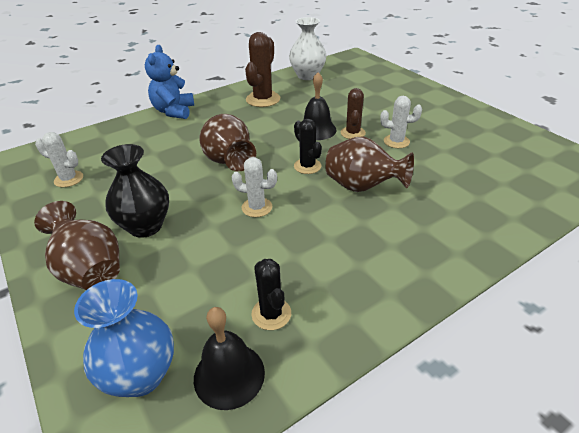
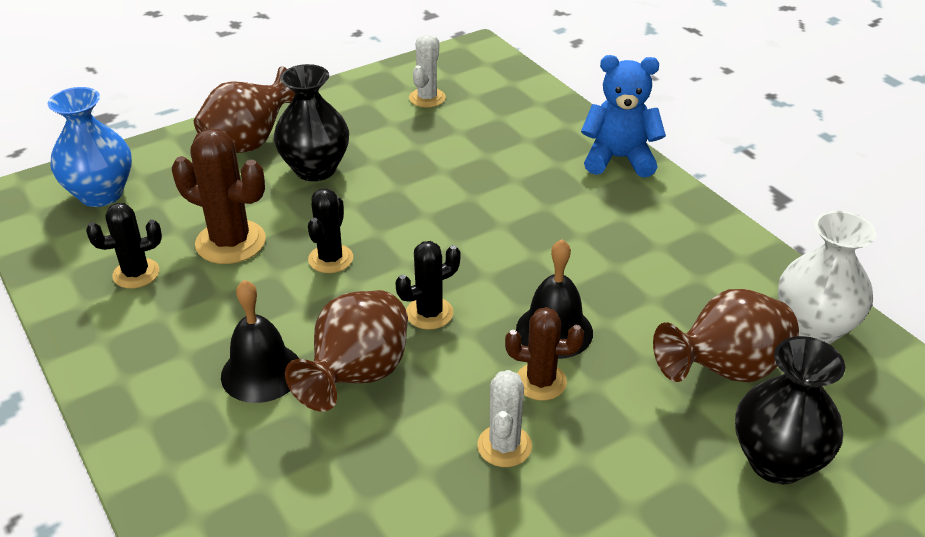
camera: 90 degrees right, 0 degrees up
(229, 162) = (451, 228): brown vase -> brown vase (724, 370)
(229, 375) = (74, 246): black bell -> black bell (261, 372)
(257, 207) = (331, 259): white cactus -> black cactus
(263, 99) = (678, 260): brown cactus -> brown cactus (230, 242)
(382, 87) = (776, 461): none -> black vase

